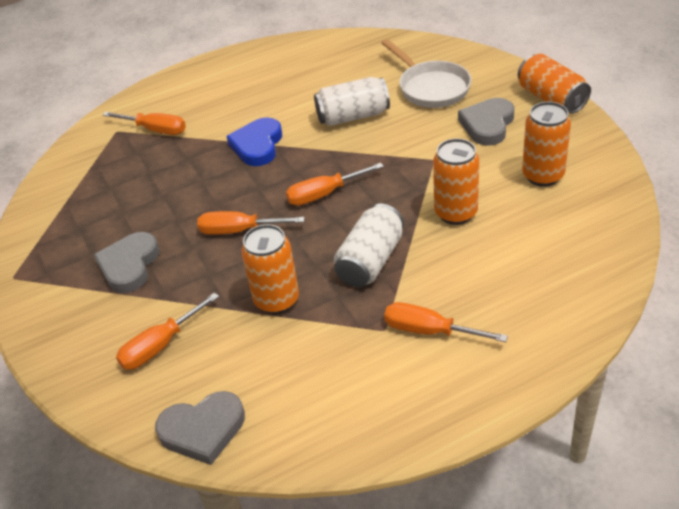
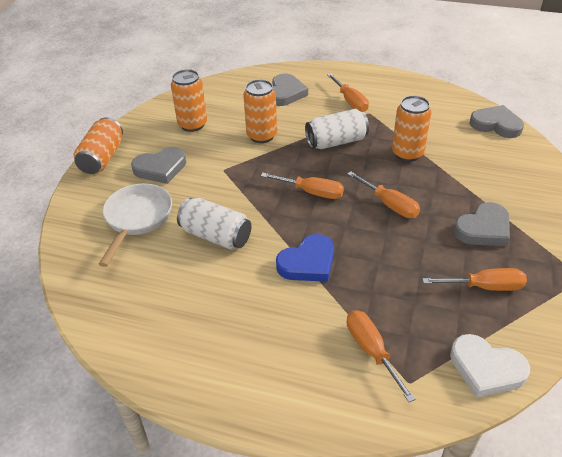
camera: 140 degrees left, 0 degrees up
(67, 167) = (486, 369): none -> white heart
(160, 345) = (493, 170): orange screwdriver -> orange screwdriver (484, 287)
(523, 285) = (286, 93): none -> grey heart

